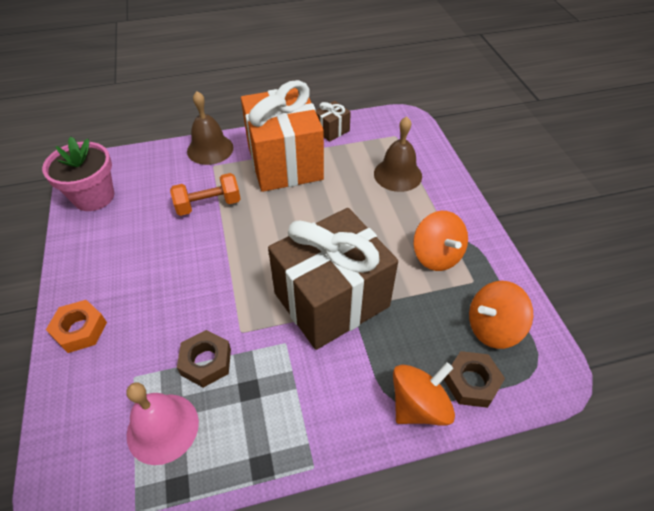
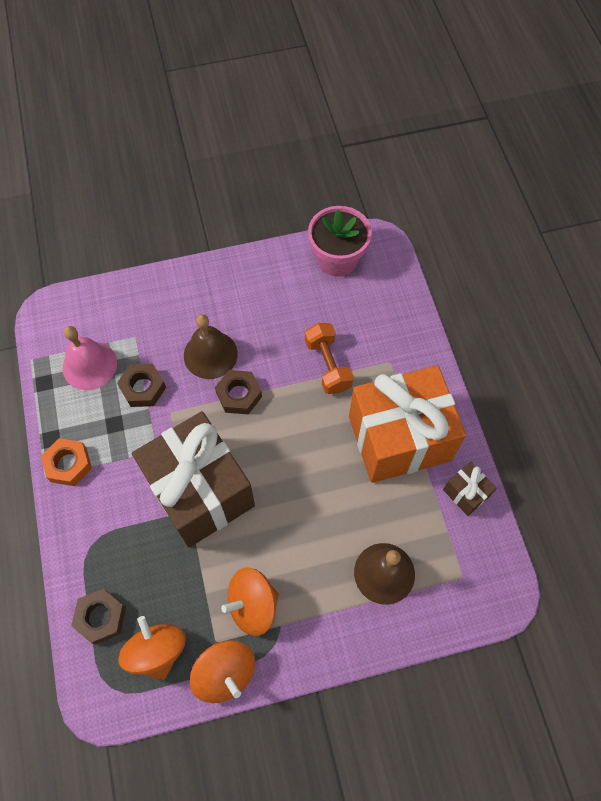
camera: 90 degrees right, 15 degrees up
(80, 330) = (181, 288): orange nut -> orange nut (68, 464)
(210, 149) = (418, 355): brown bell -> brown bell (210, 354)
(229, 271) = (239, 395): none -> brown nut
(419, 405) = (84, 565): orange spinning top -> orange spinning top (225, 673)

